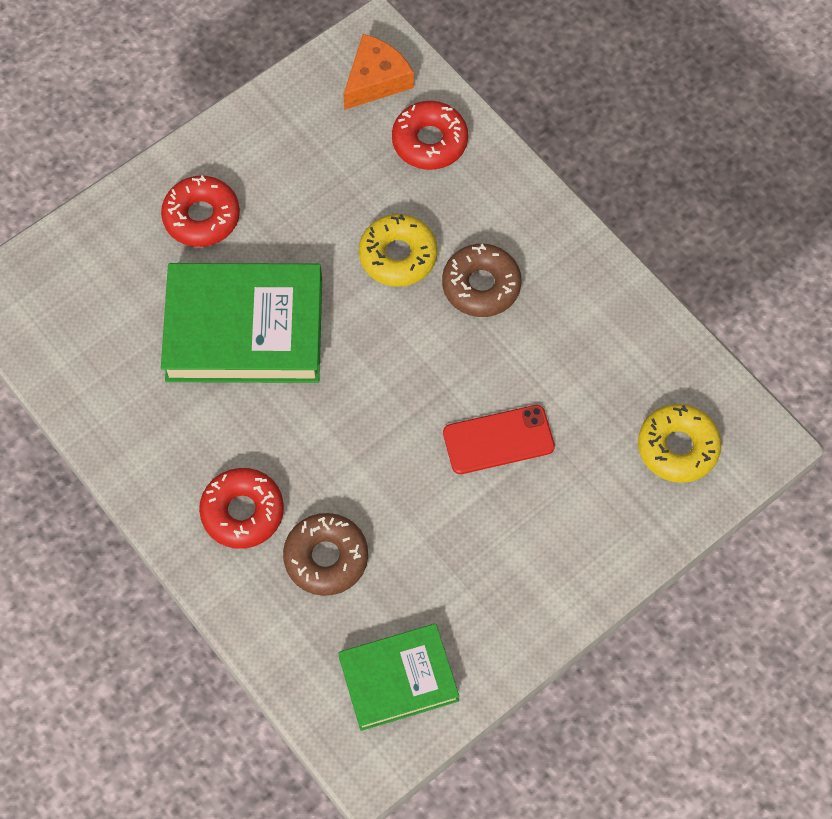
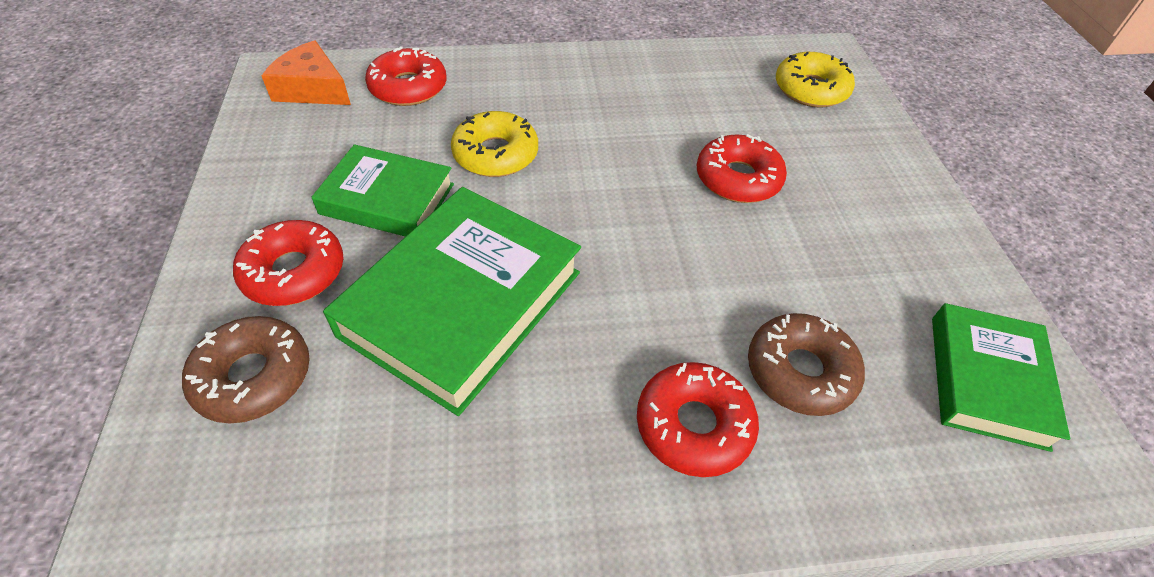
camera: 60 degrees left, 15 degrees down
(300, 220) = (387, 199): none -> green book
(376, 80) = (312, 89): orange cheese -> orange cheese turned 45 degrees counterclockwise
(481, 286) = (575, 121): brown donut -> brown donut (253, 377)
(498, 440) = (738, 179): red phone -> red donut

